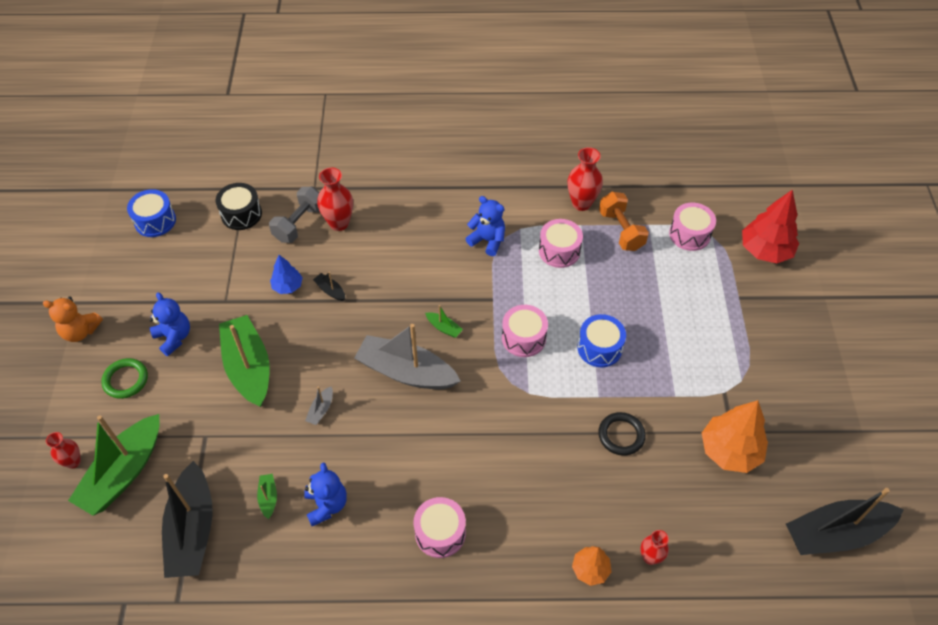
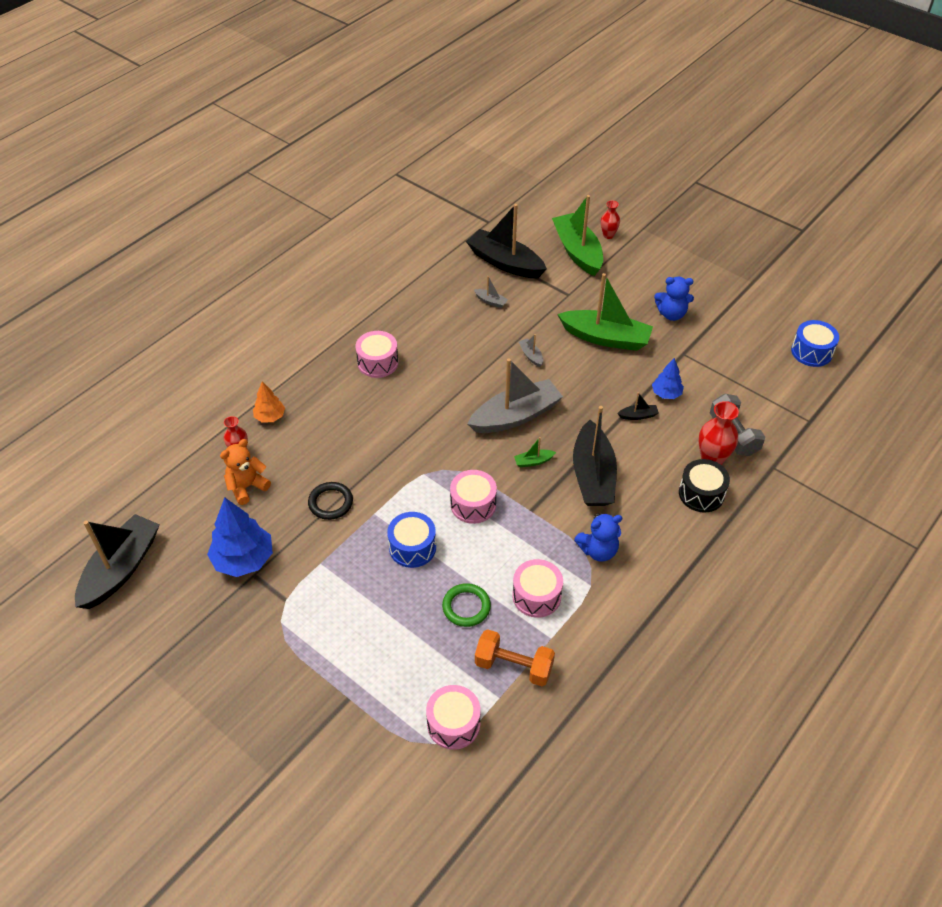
camera: 130 degrees right, 5 degrees down
(80, 331) = (721, 274): orange teddy bear -> orange teddy bear (247, 487)
(126, 380) = (654, 278): green ring -> green ring (466, 607)
(241, 214) = (777, 404): black drum -> black drum (701, 494)
(268, 498) = (491, 301): green boat -> grey boat
(326, 505) = (456, 323): blue teddy bear -> none
(421, 283) = (593, 475): none -> black boat
(581, 203) = (577, 660): red vase -> none
(729, 451) = (243, 559): orange tree -> blue tree
(765, 251) = (370, 776): red tree -> none

